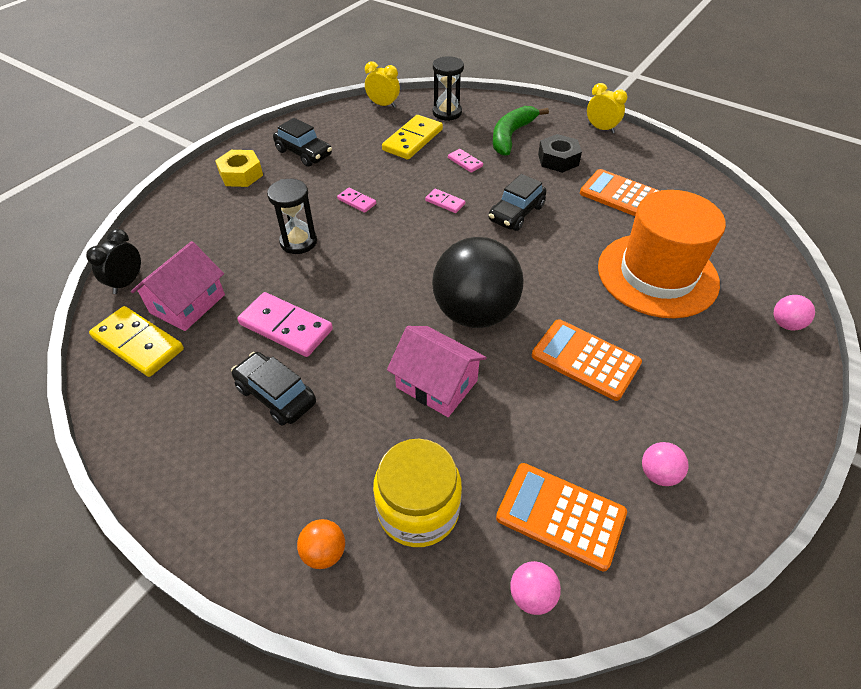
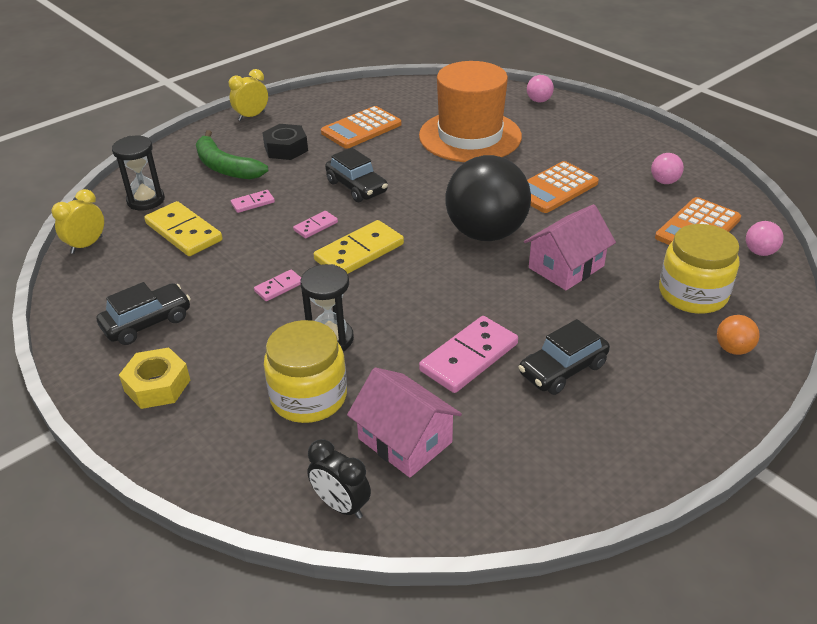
camera: 75 degrees left, 10 degrees down
(138, 343) = (461, 486): yellow domino -> yellow domino (359, 252)
(233, 244) = (309, 397): none -> yellow jar

